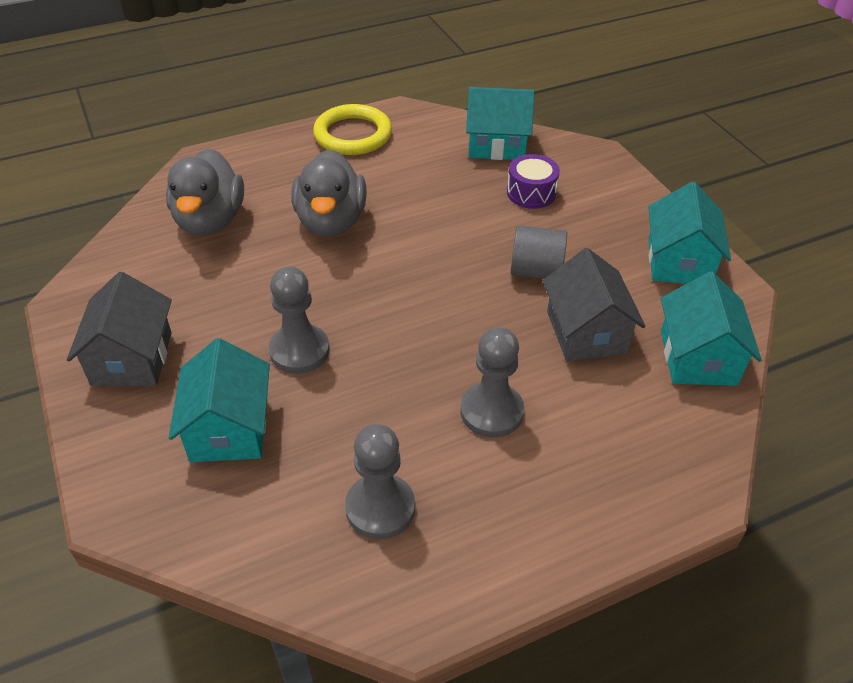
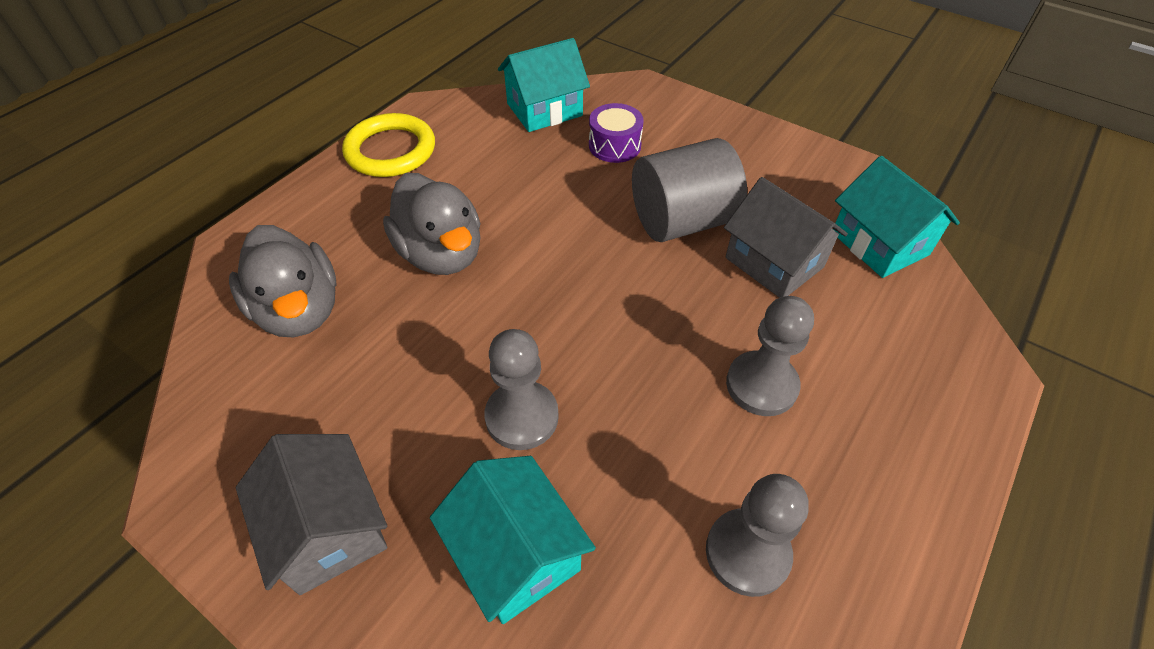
camera: 30 degrees left, 5 degrees up
(536, 271) = (682, 221): grey cylinder -> grey cylinder, size x1.55
(679, 261) = (790, 161): turquoise house -> none

